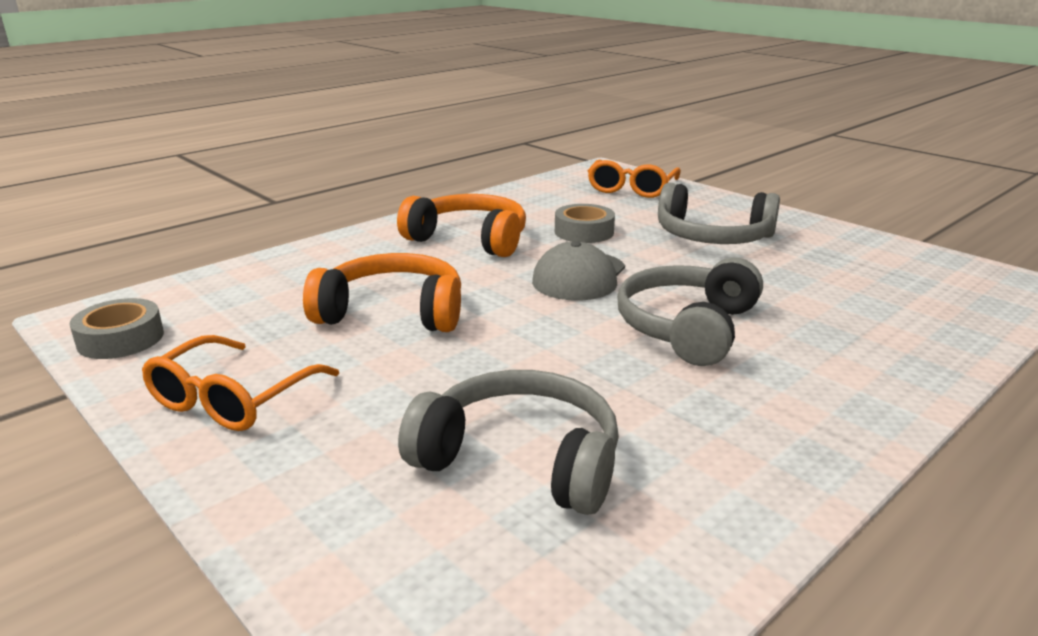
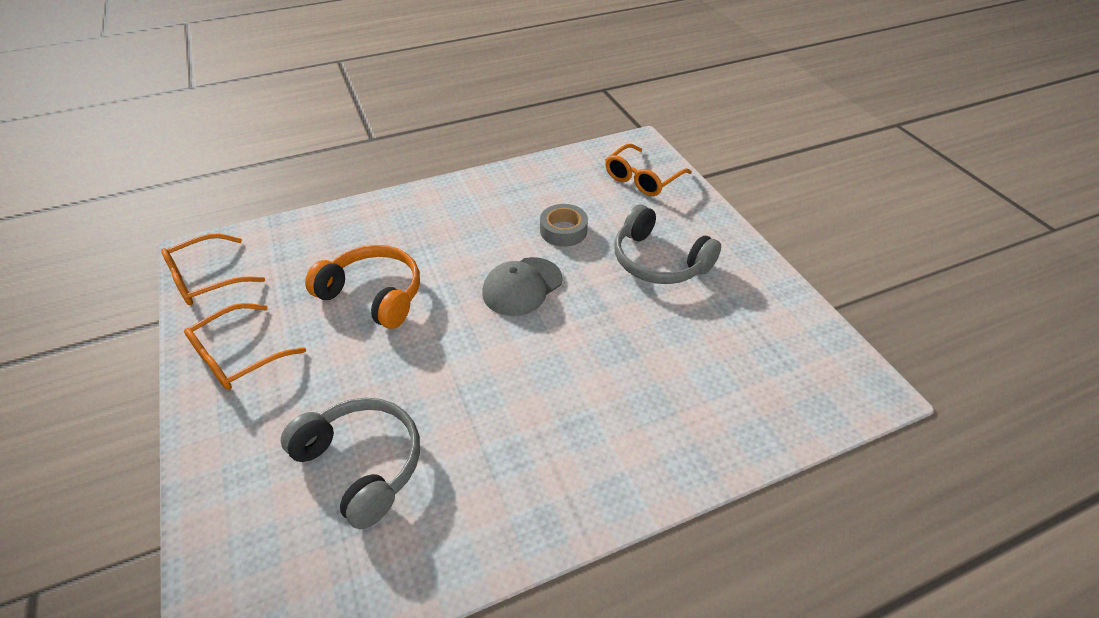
camera: 20 degrees right, 20 degrees up
(120, 339) = (206, 279): grey tape -> orange glasses
(469, 239) = (474, 221): orange headphones -> none
(687, 328) = (556, 367): grey headphones -> none

